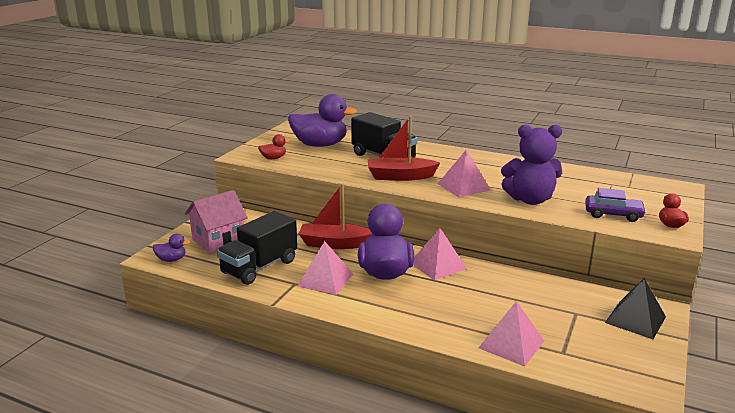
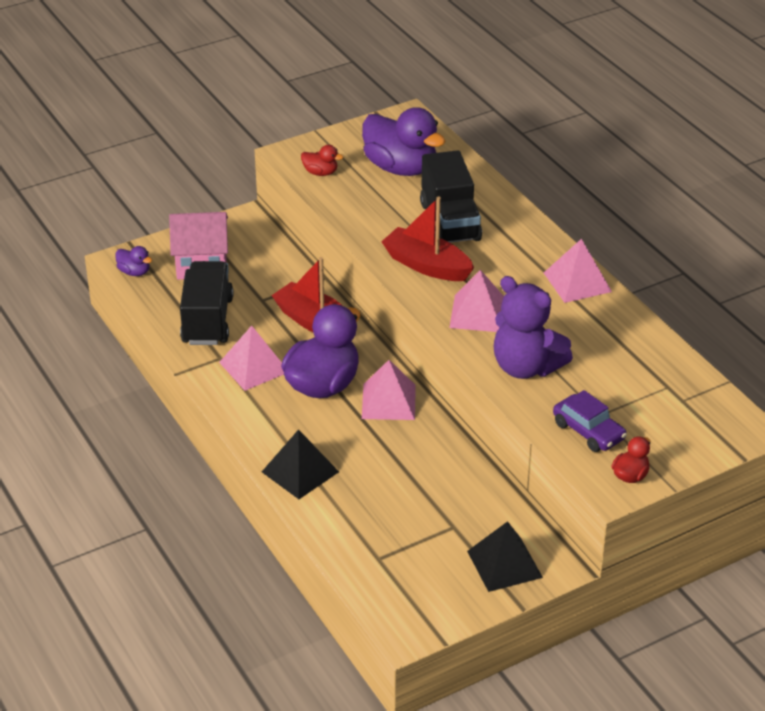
camera: 35 degrees right, 15 degrees up
(259, 267) = (207, 320): black truck -> black truck turned 105 degrees clockwise
(438, 325) = (300, 472): none -> black pyramid
(511, 344) = (341, 526): pink pyramid -> pink pyramid (577, 282)

